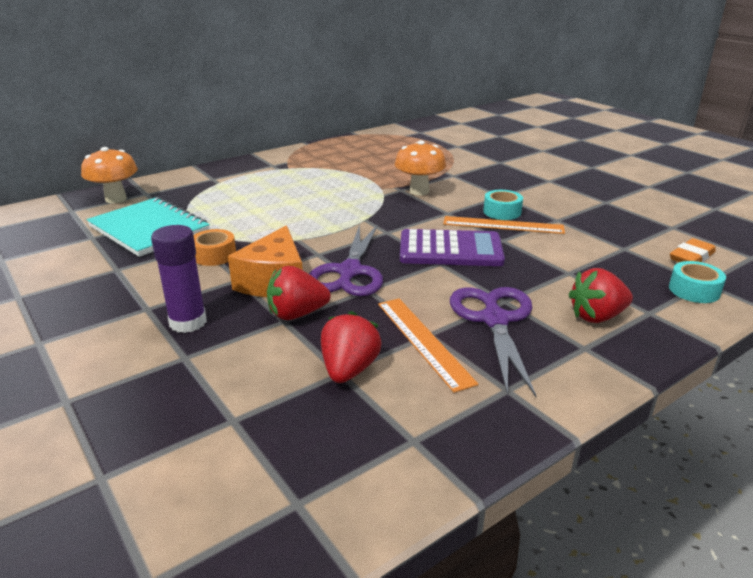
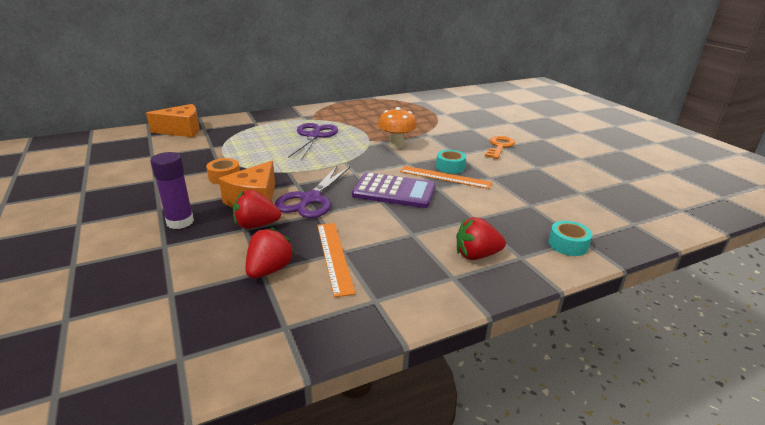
camera: 10 degrees right, 0 degrees up
(116, 199) = (182, 130): orange mushroom -> orange cheese
(149, 229) = (191, 154): turquoise notebook -> none
(494, 320) = (396, 248): purple scissors -> purple scissors (314, 136)
(547, 181) = (499, 146): none -> orange key
(691, 257) = (582, 218): orange eraser -> none

